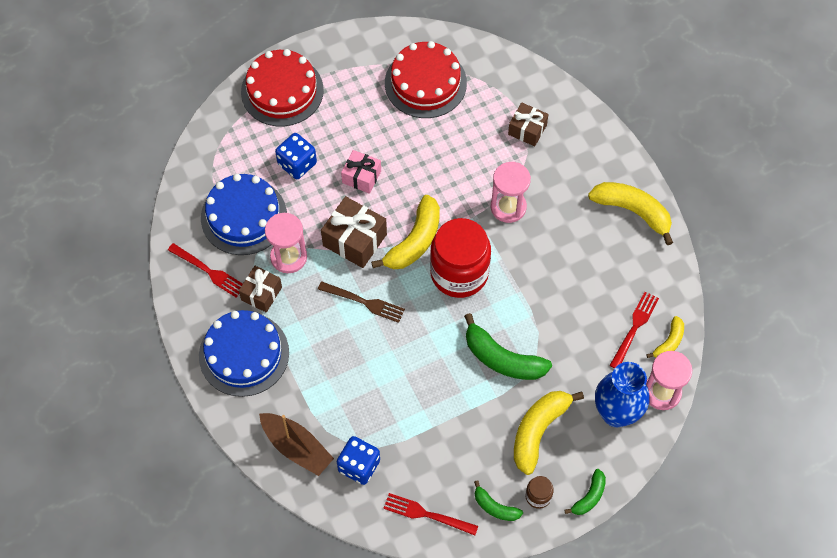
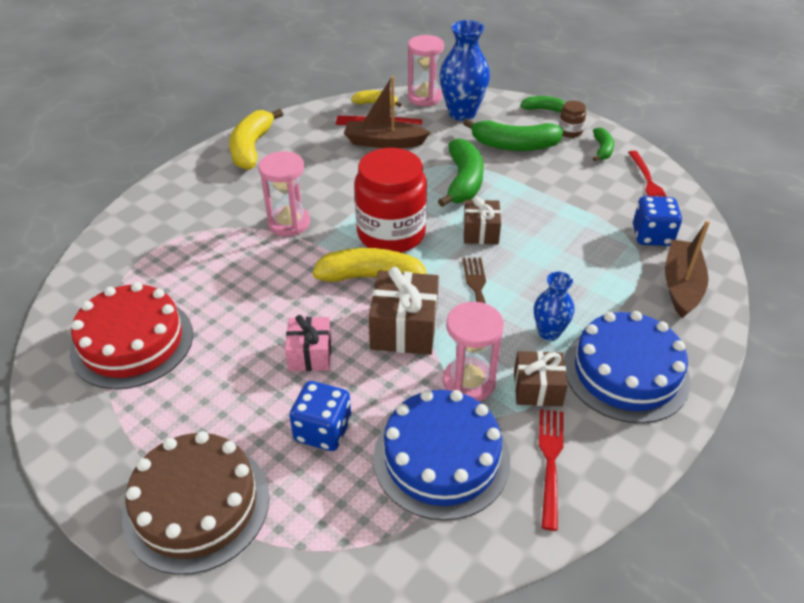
camera: 115 degrees left, 20 degrees down
(282, 91) = (197, 505): red cake -> brown cake
(302, 327) = (549, 332): none -> blue vase
(527, 130) = (178, 237): brown gift -> brown gift (480, 232)
(538, 431) = (514, 145): yellow banana -> green banana
(594, 321) = (384, 142): none -> brown boat

